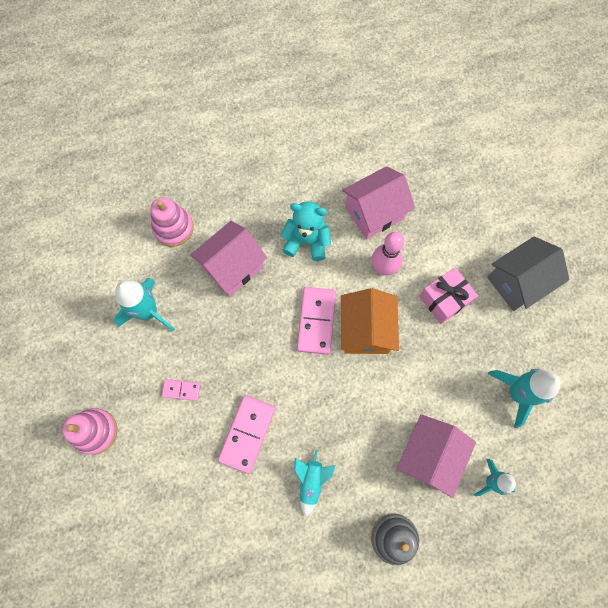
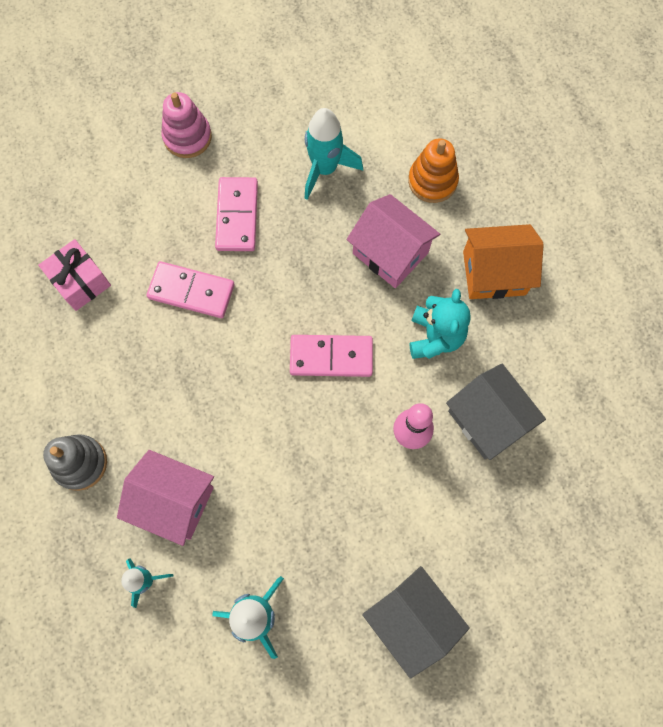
camera: 85 degrees right, 0 degrees up
(173, 228) = (432, 181): pink stacking toy -> orange stacking toy
(181, 390) = (237, 216): pink domino -> pink domino, size x1.90
(311, 481) = (140, 366): turquoise rocket -> none
(365, 330) = (325, 417): orange house -> orange house (494, 273)
(374, 212) = (487, 419): pink house -> grey house
(444, 299) = (375, 516): pink gift -> pink gift (80, 281)

